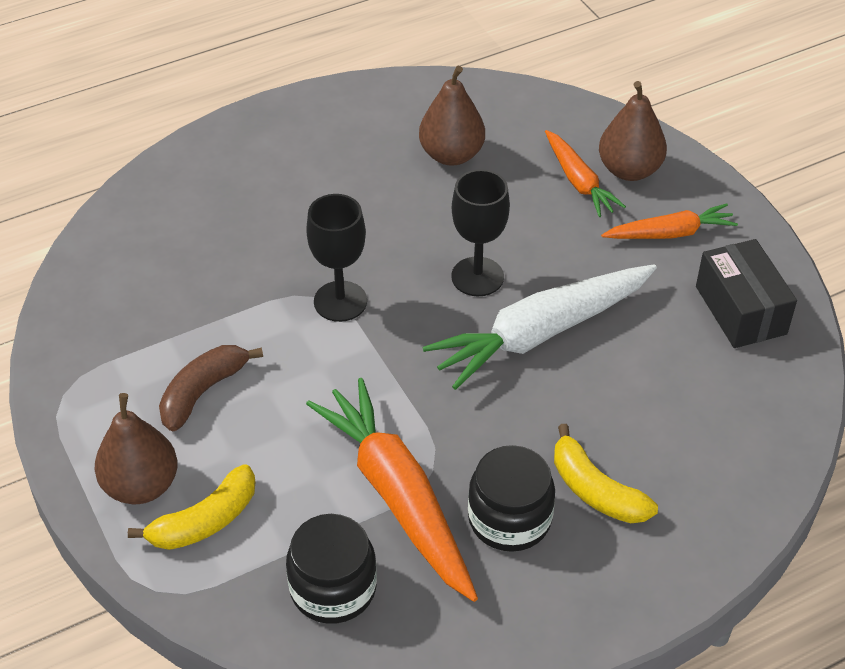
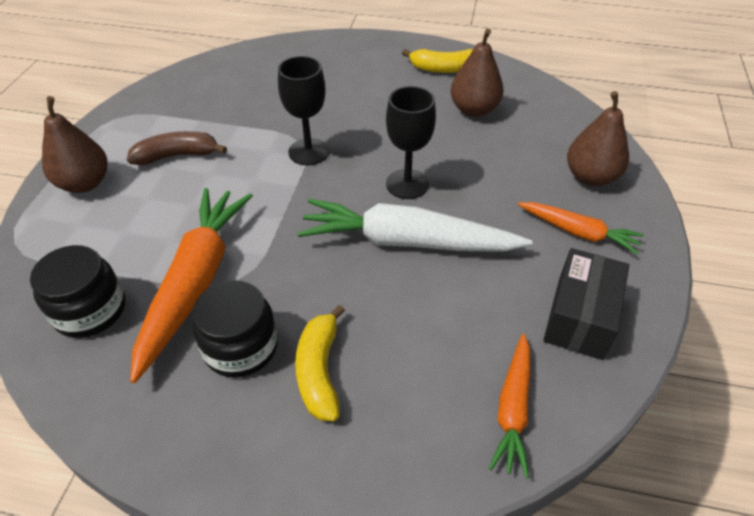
camera: 40 degrees right, 0 degrees up
(205, 521) = (85, 223): yellow banana -> yellow banana (444, 69)
(578, 181) = (544, 165): orange carrot -> orange carrot (513, 408)

